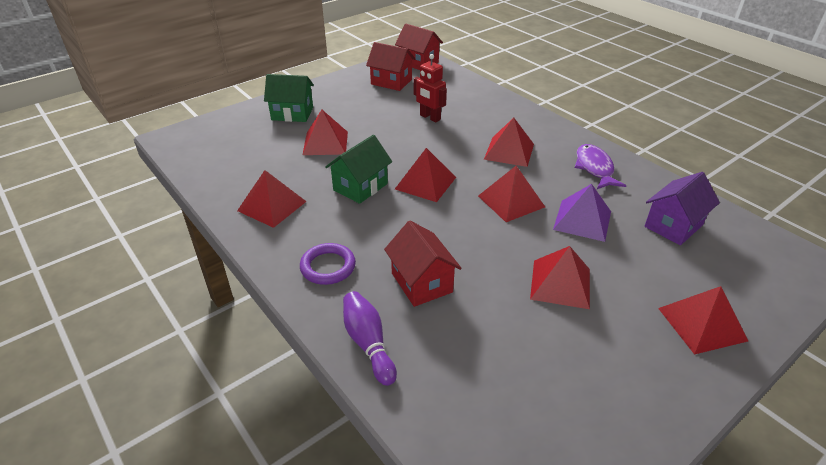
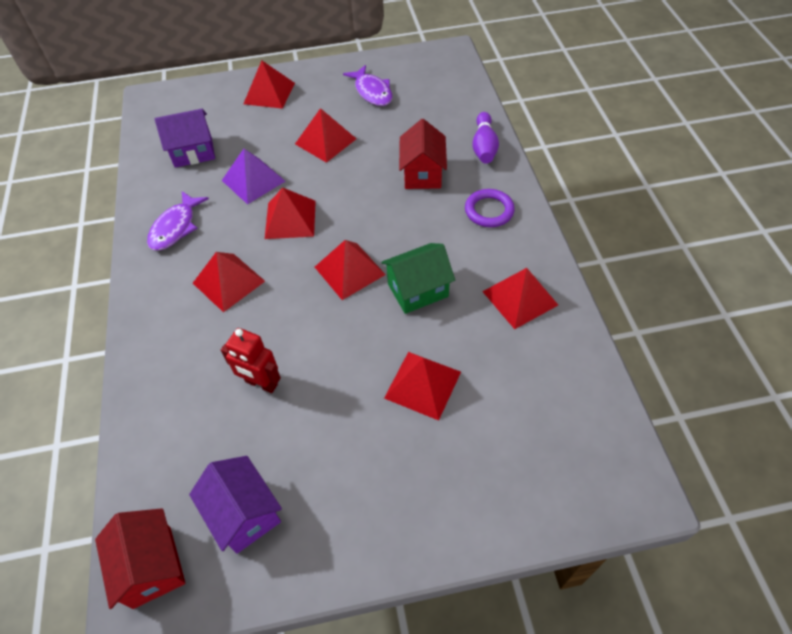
camera: 150 degrees left, 15 degrees up
(292, 113) = (442, 482): green house -> none
(391, 82) = (244, 513): red house -> purple house
(430, 117) = (261, 383): red robot -> red robot turned 135 degrees clockwise
(578, 380) = (372, 92): none -> purple fish

